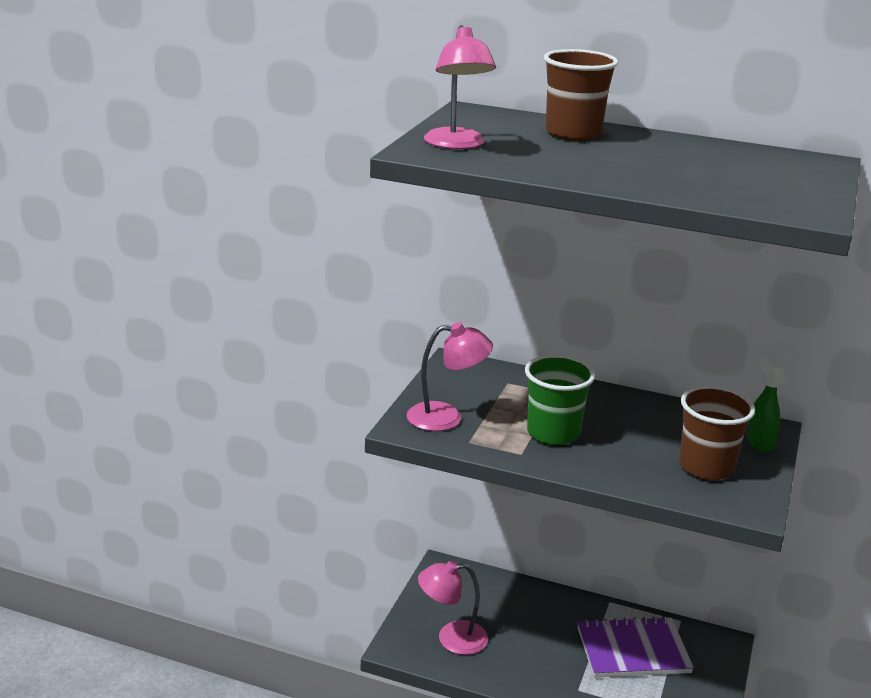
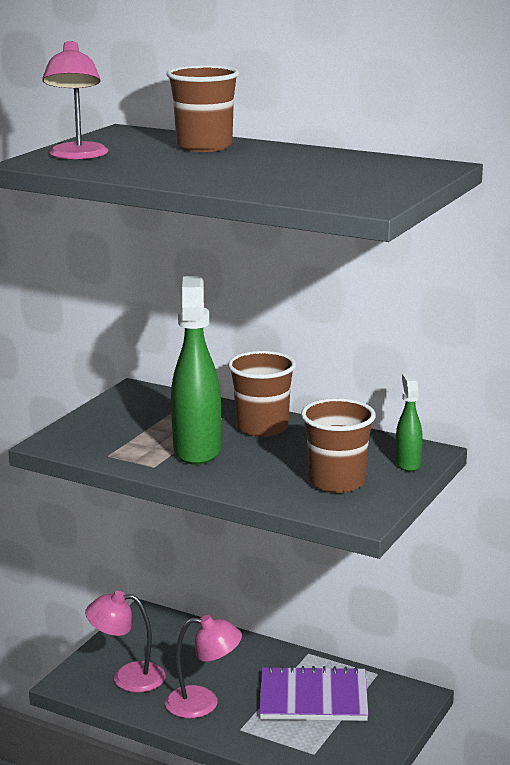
camera: 10 degrees right, 5 degrees down
(446, 417) = (97, 435): pink lamp -> pink lamp (203, 703)
(553, 433) = (197, 450): green cup -> green spray bottle
(601, 404) = (262, 427): none -> brown cup

